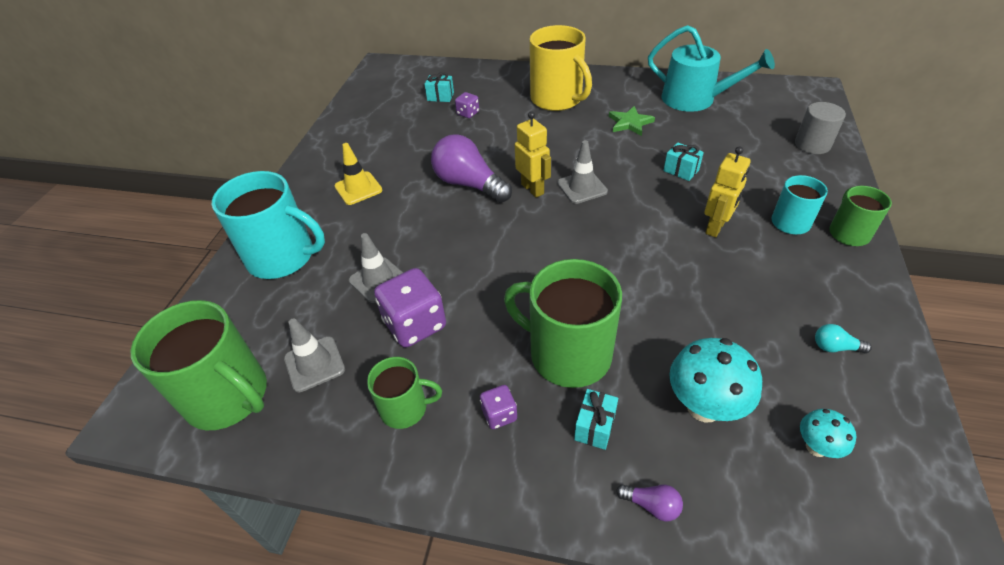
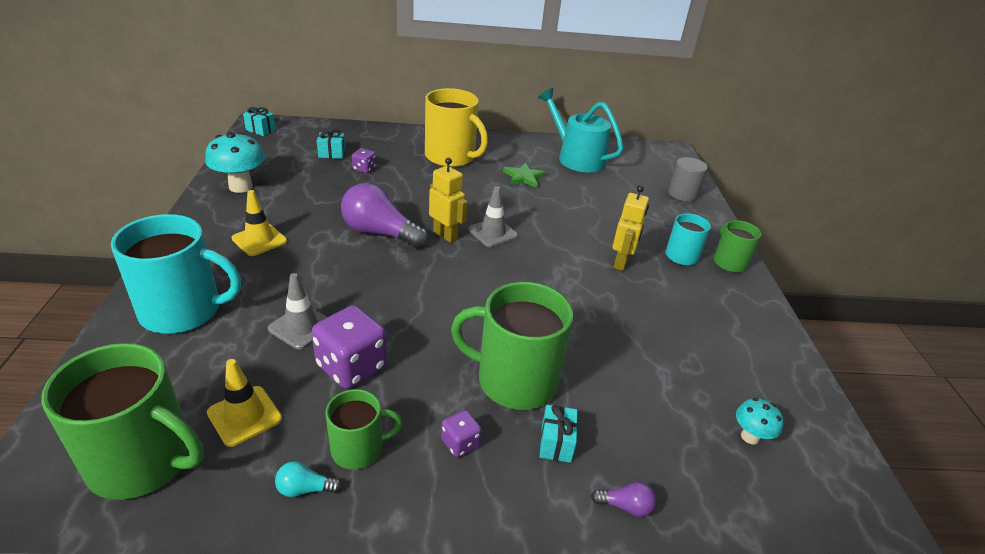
camera: 20 degrees left, 10 degrees down
(314, 364) = (244, 416): grey traffic cone -> yellow traffic cone
(681, 170) = (579, 216): turquoise gift -> turquoise gift (261, 130)
(695, 99) = (576, 158): turquoise watering can -> turquoise watering can turned 150 degrees counterclockwise
(704, 406) = (649, 414): turquoise mushroom -> turquoise mushroom (240, 187)
(835, 347) = (743, 354): turquoise light bulb -> turquoise light bulb (305, 489)

